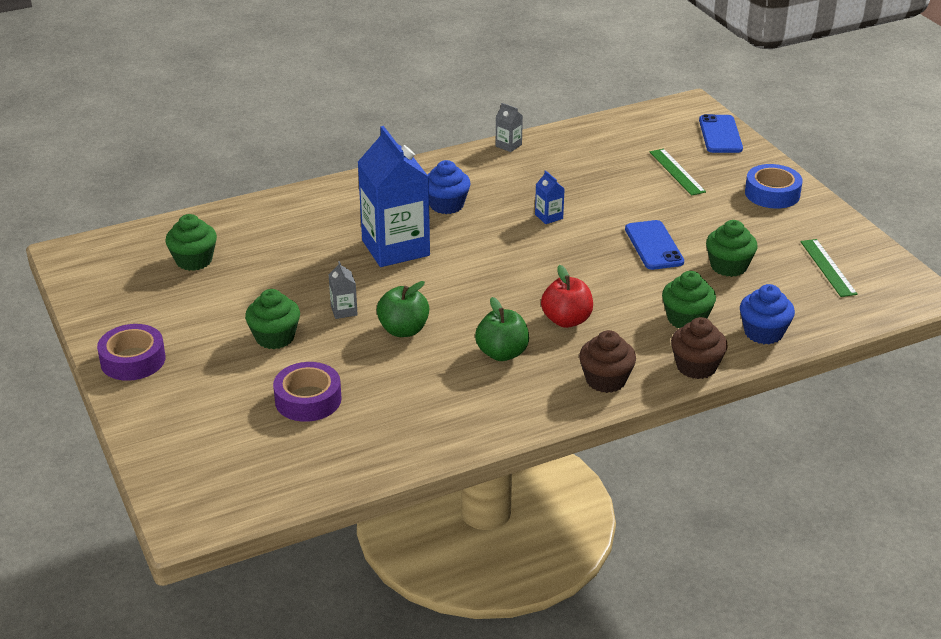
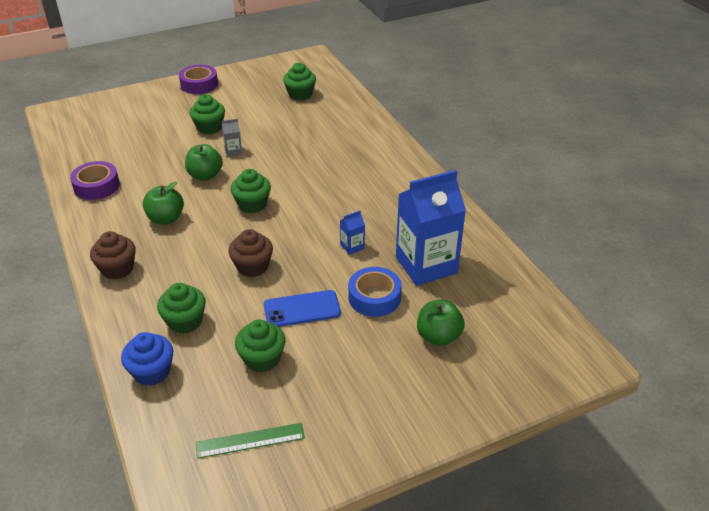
camera: 90 degrees right, 5 degrees up
(308, 400) = (141, 142): purple tape -> purple tape (96, 186)
(395, 248) = (309, 170): blue carton -> blue carton (426, 265)
(446, 205) = (370, 192): blue cupcake -> none
(470, 287) = (252, 204): none -> green cupcake
(508, 145) = (473, 226): grey carton -> none
(566, 320) = (199, 251): red apple -> none
(677, 172) = (438, 336): green ruler -> green apple
(696, 367) = (117, 321): brown cupcake -> brown cupcake (252, 266)
(720, 135) = (526, 380): blue phone -> none
(772, 193) = (399, 412): blue tape -> blue tape (374, 297)

